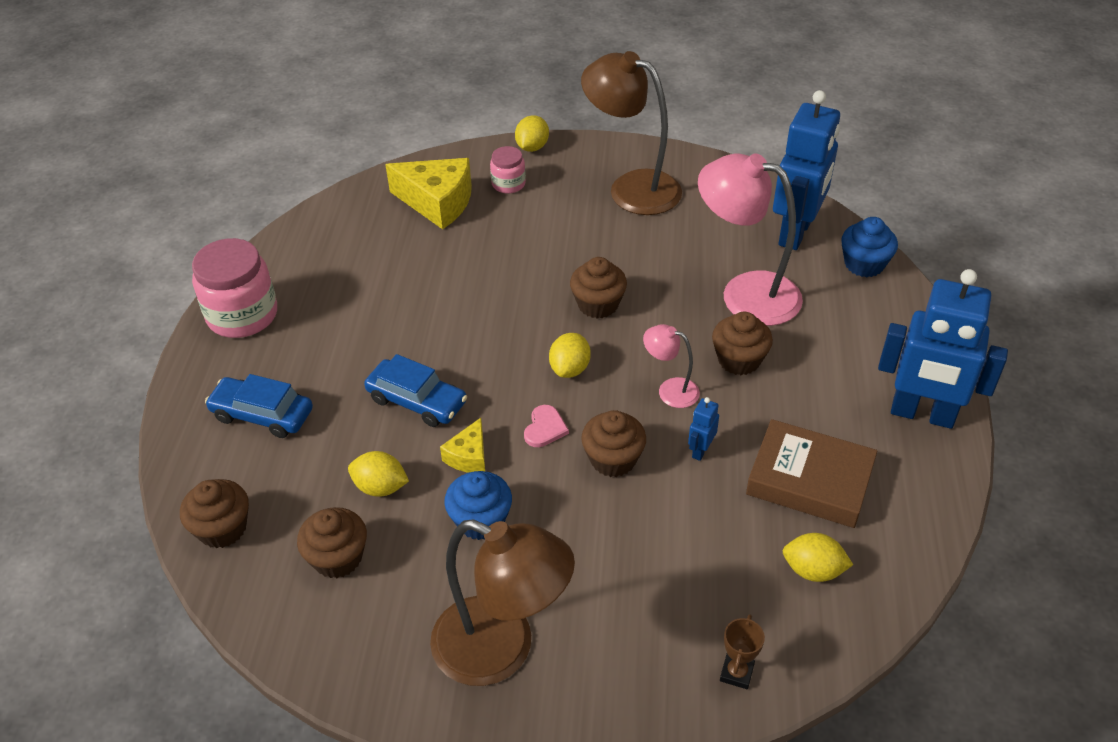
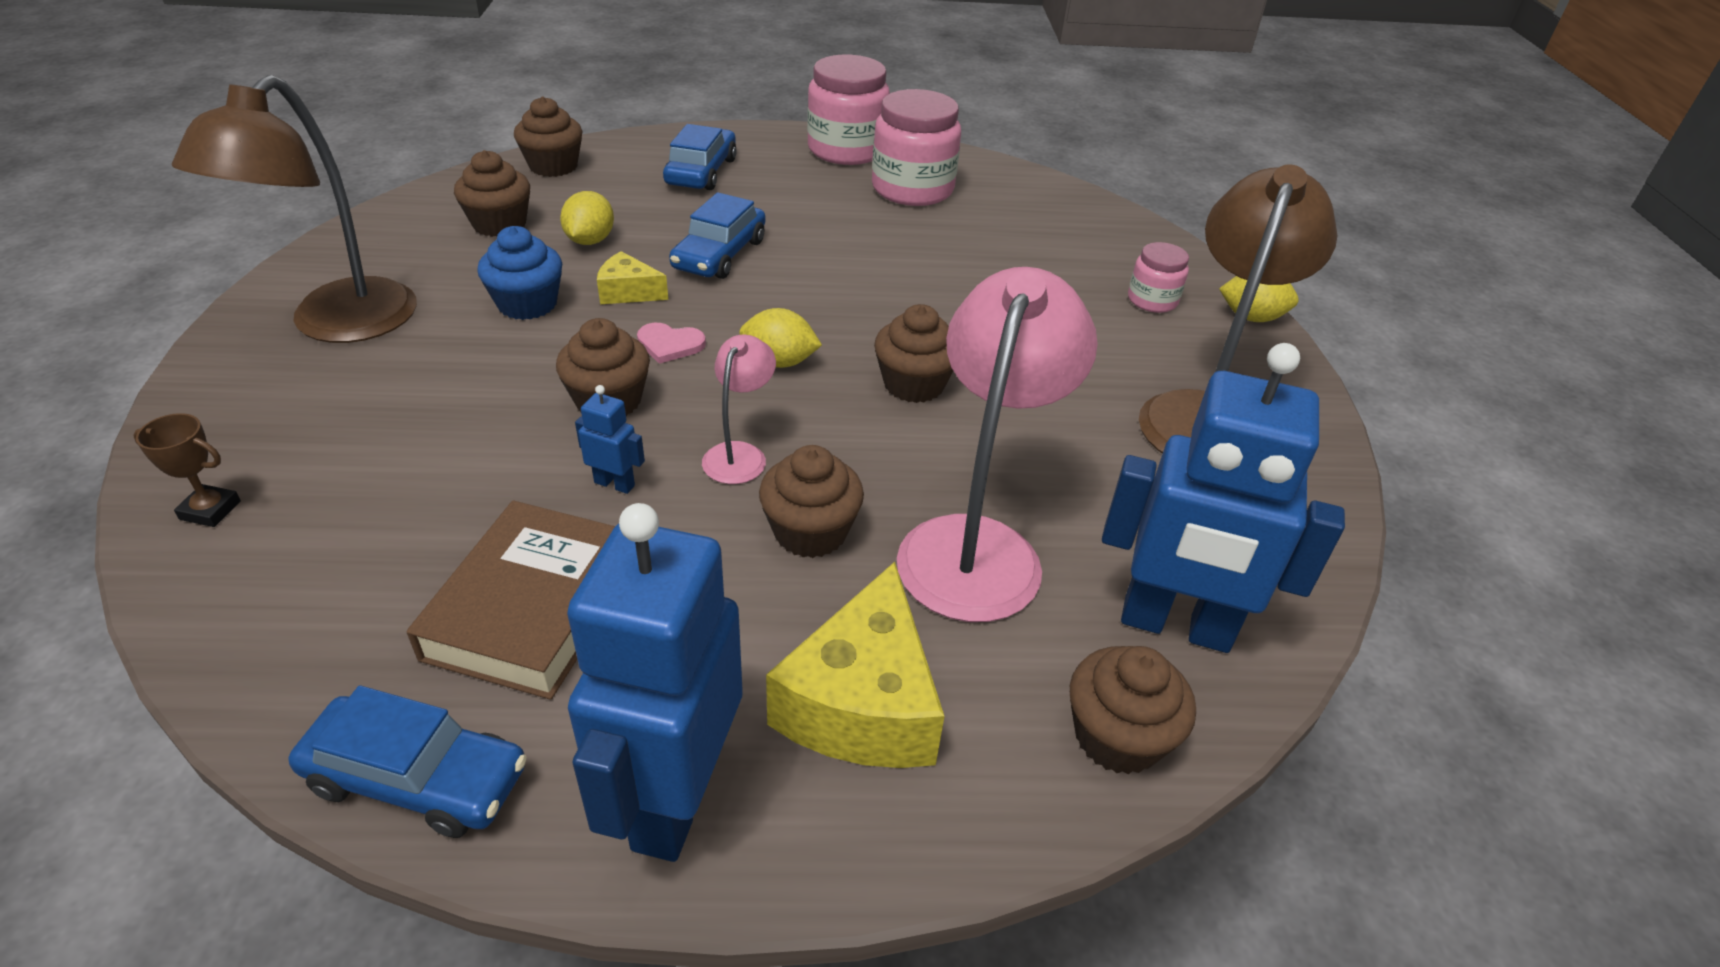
camera: 80 degrees right, 5 degrees down
(327, 280) = (912, 189): none -> pink jar
(437, 202) = (1084, 249): yellow cheese -> yellow cheese (862, 703)
(813, 570) = (350, 601): yellow lemon -> none
(864, 264) = (1117, 737): blue cupcake -> brown cupcake
(928, 515) = (417, 778): none -> blue car

